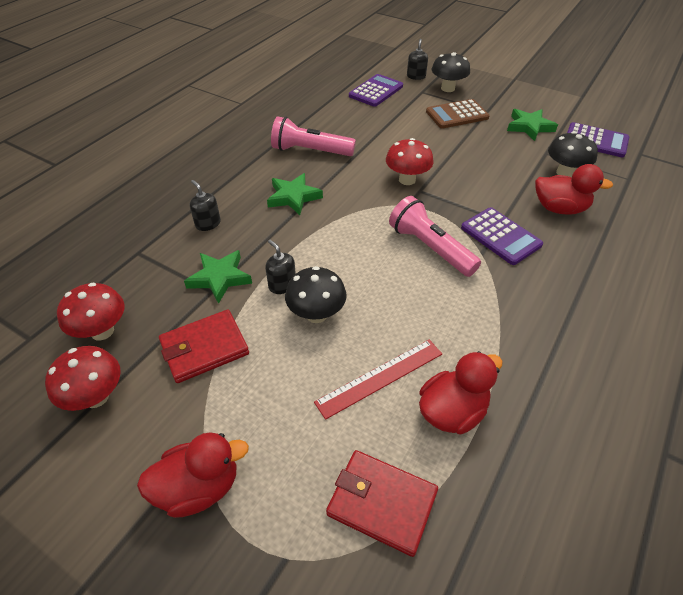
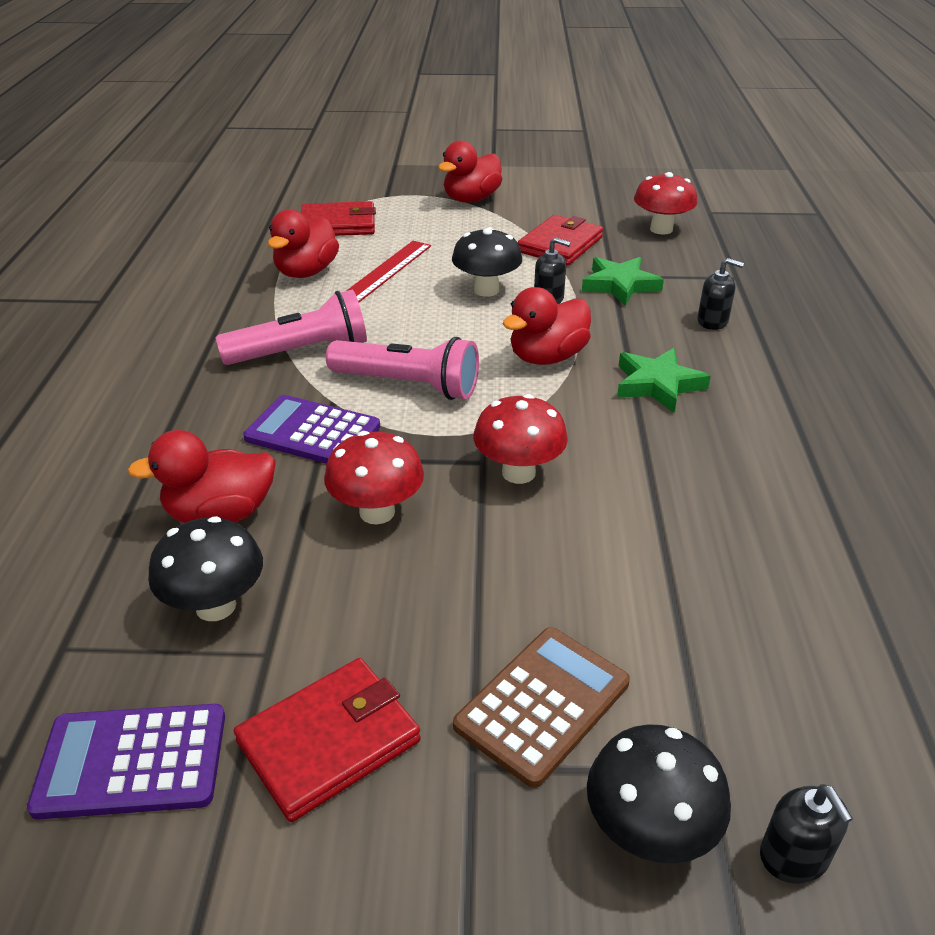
camera: 150 degrees right, 10 degrees down
(96, 397) = (602, 206): red mushroom -> red mushroom (377, 512)
(310, 151) = (735, 465): pink flashlight -> pink flashlight (301, 352)
(333, 236) = (547, 357): none -> red duck
(376, 91) = (820, 708): purple calculator -> none
(529, 127) = (329, 741): green star -> red wallet

